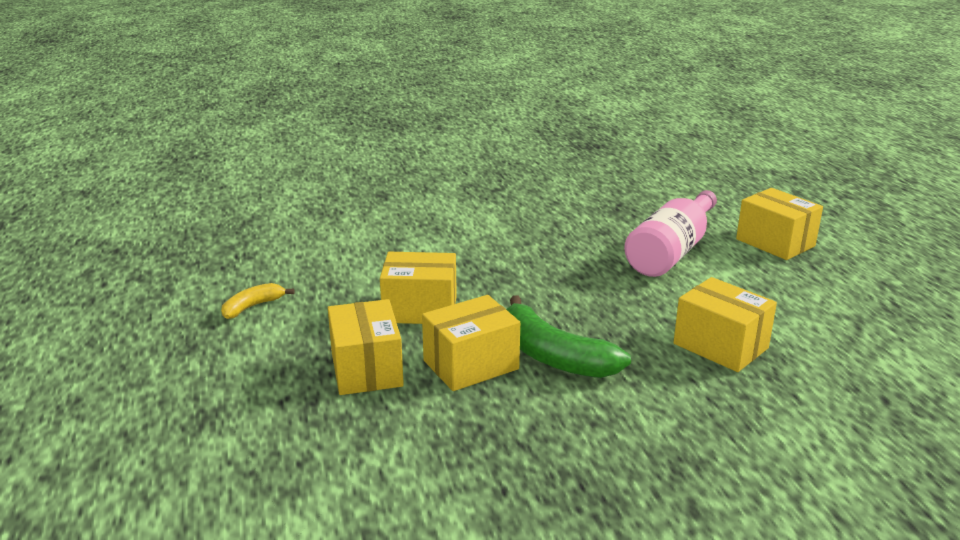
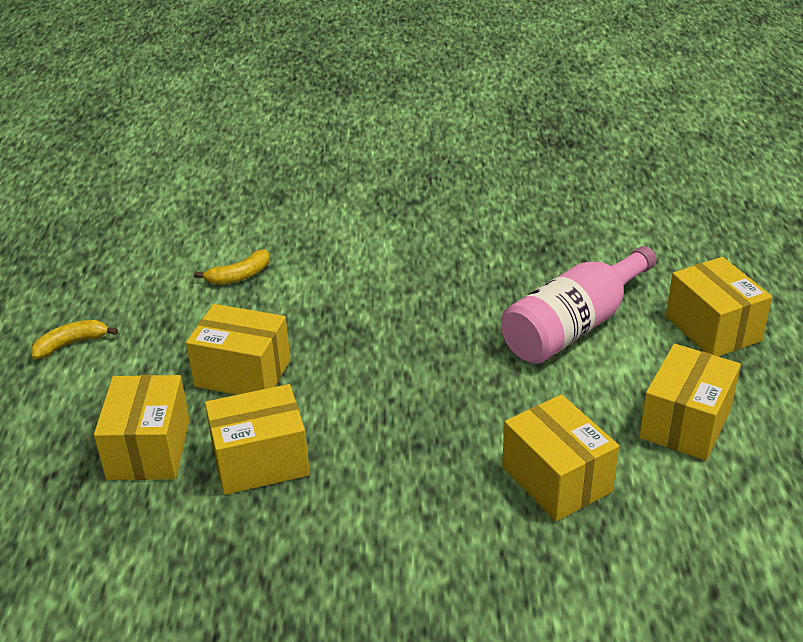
camera: 15 degrees right, 10 degrees up
(379, 247) = (239, 276): none -> yellow banana
(553, 356) = (356, 463): green banana -> none
(794, 300) = (685, 423): none -> yellow box

